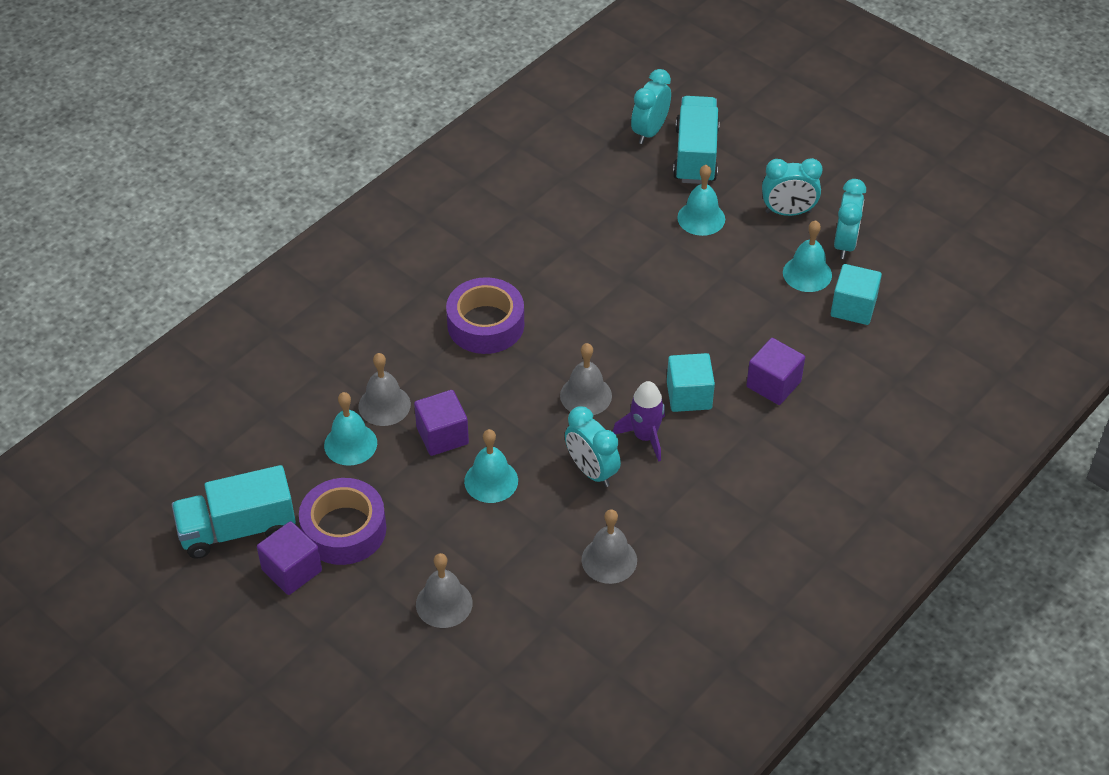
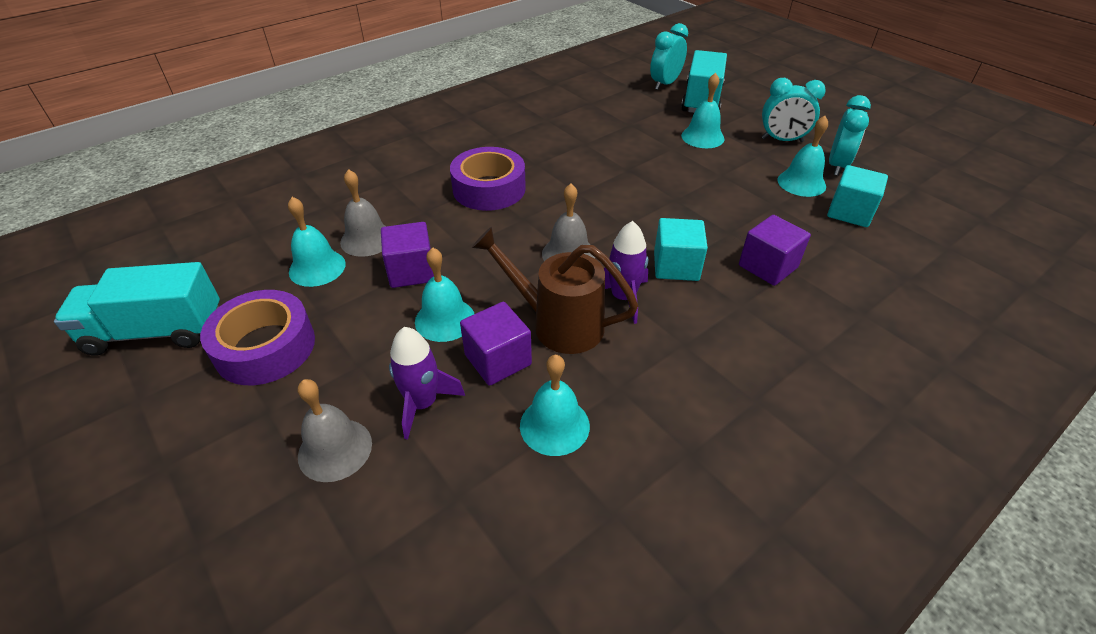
camera: 10 degrees right, 5 degrees down
(292, 570) = (183, 383): purple cube -> purple cube (498, 360)
(499, 558) = (422, 403): none -> purple rocket
(591, 471) = (557, 324): turquoise clock -> brown watering can
(609, 560) = (554, 425): grey bell -> turquoise bell

